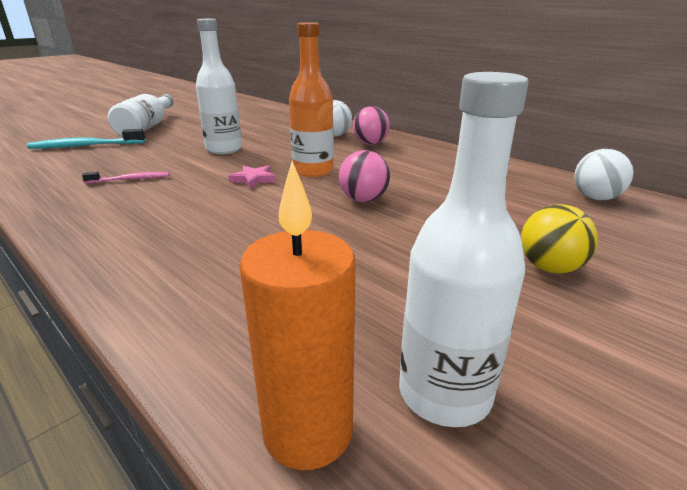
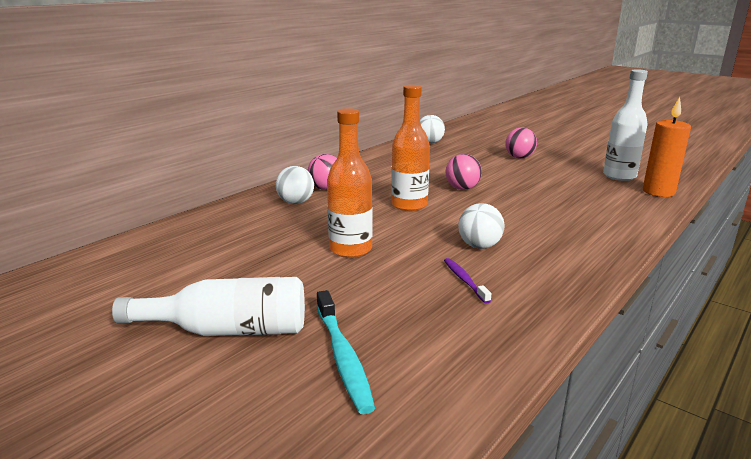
camera: 95 degrees left, 5 degrees down
(130, 179) = (464, 280): pink toothbrush -> purple toothbrush
(188, 191) = (479, 246): none -> white ball
(224, 149) = (350, 249): white bottle -> orange bottle
(253, 179) = (438, 224): pink star -> none
(550, 268) = (519, 157): yellow ball -> pink ball

